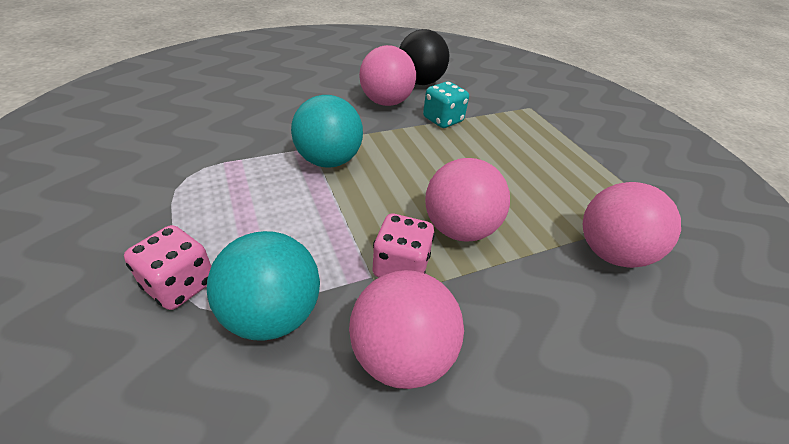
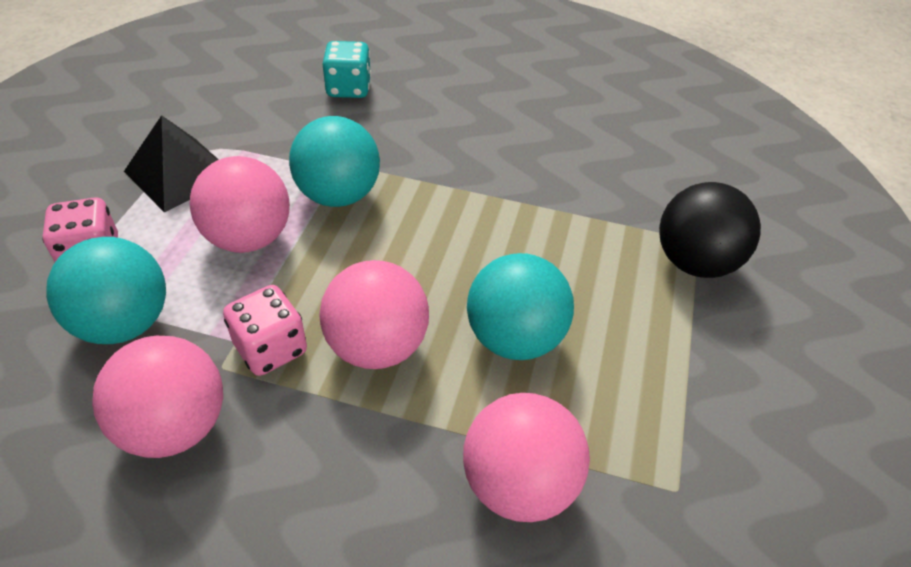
camera: 40 degrees right, 5 degrees up
(190, 195) = (180, 173): none -> black pyramid
(386, 102) = (493, 147): pink ball -> pink ball (249, 238)
(420, 82) = (577, 135): black ball -> black ball (694, 262)
(443, 120) = (536, 203): turquoise dice -> turquoise dice (348, 88)
(517, 187) = (514, 338): none -> turquoise ball

